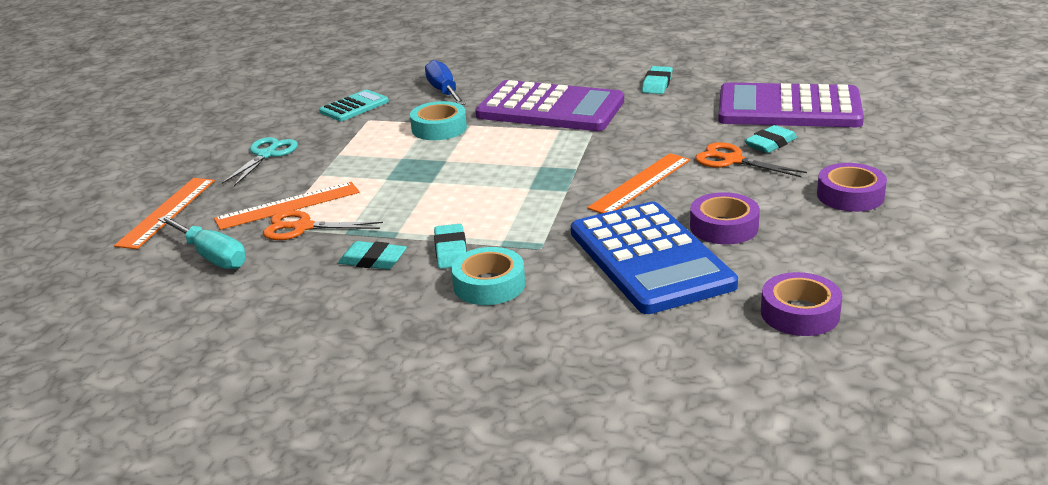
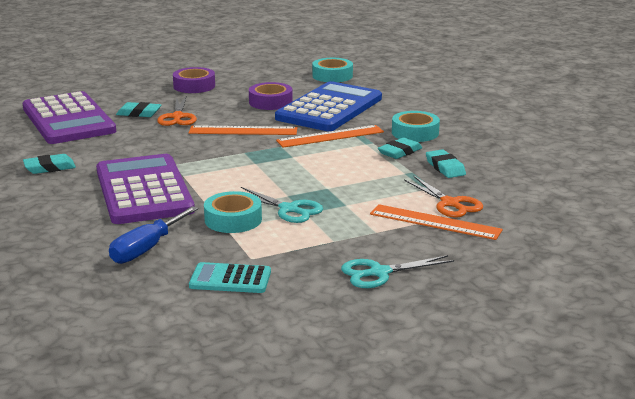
camera: 130 degrees left, 5 degrees down
(167, 212) = (521, 265): orange ruler -> orange ruler (330, 136)
(212, 256) = (530, 216): turquoise screwdriver -> none
(419, 153) = (289, 209): none -> turquoise scissors
(800, 313) = (332, 76): purple tape -> turquoise tape

